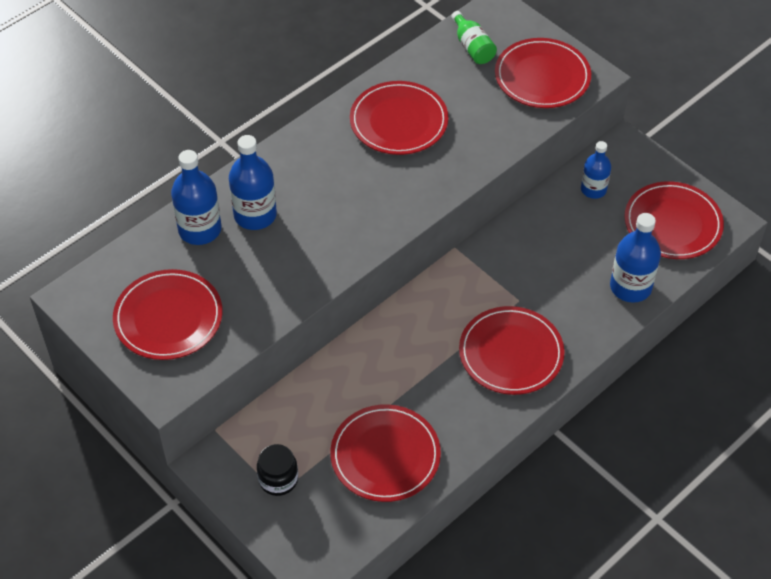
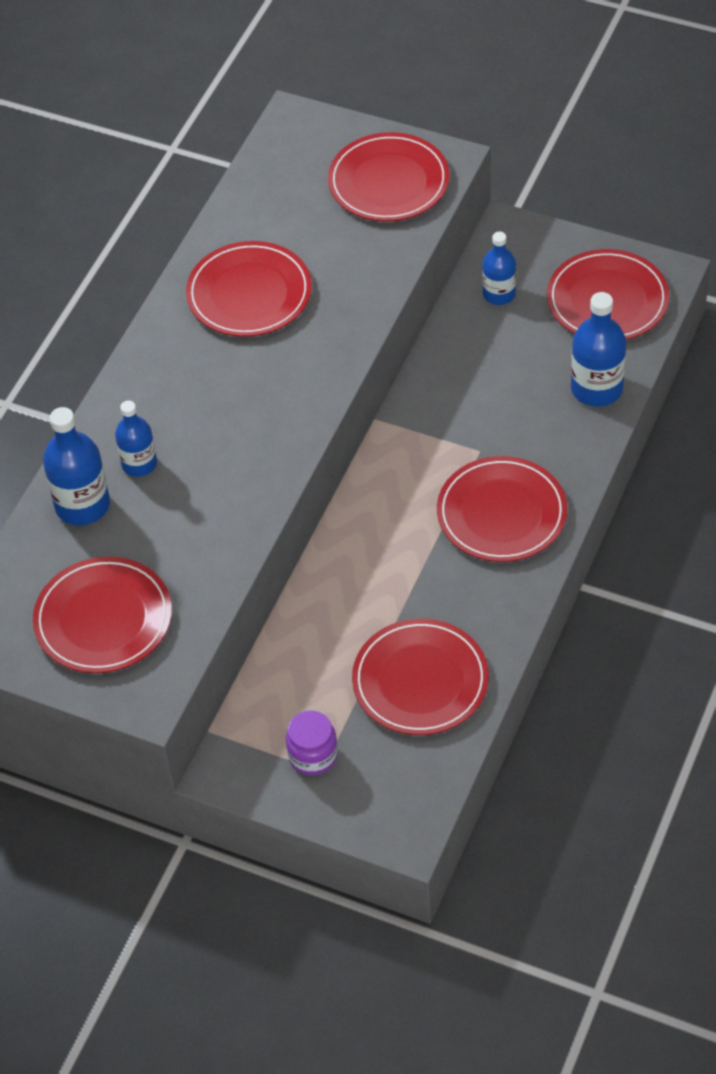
camera: 20 degrees left, 0 degrees up
(255, 215) = (139, 464): blue bottle -> blue bottle, size x0.65
(278, 479) = (313, 755): black jar -> purple jar
(472, 47) = (289, 176): green bottle -> none

